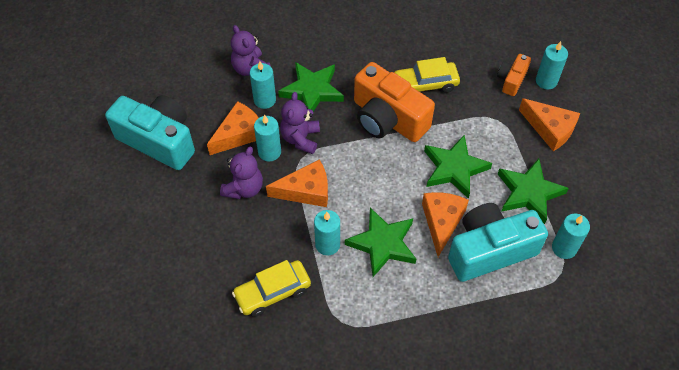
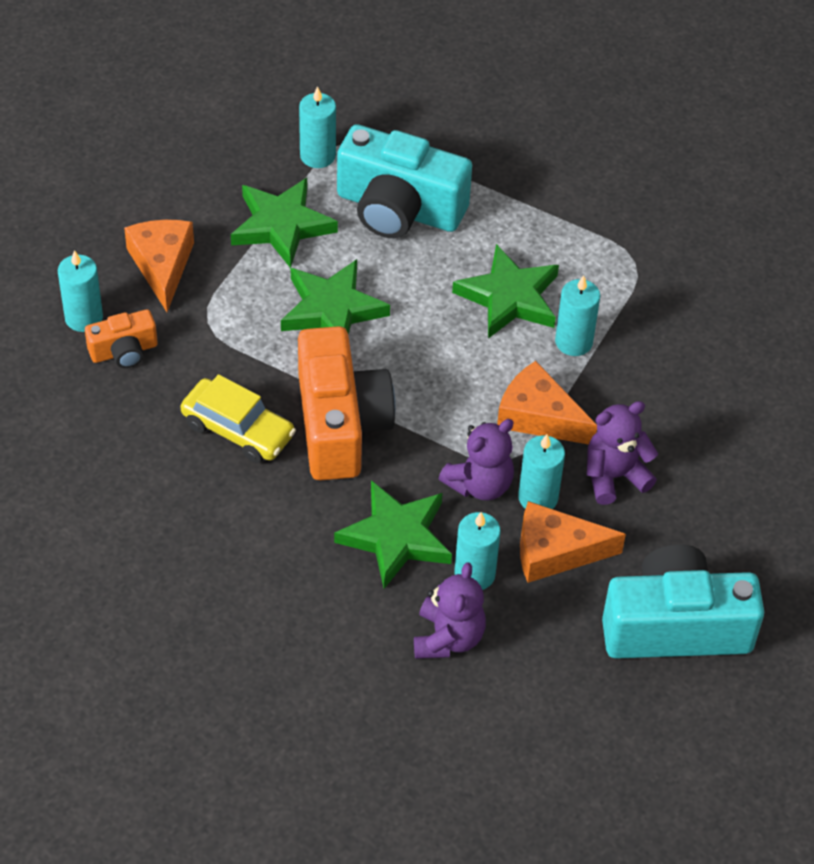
camera: 140 degrees left, 5 degrees down
(159, 141) = (675, 626): turquoise camera -> turquoise camera turned 105 degrees clockwise
(272, 292) = (685, 340): yellow car -> none
(442, 222) = (416, 270): orange cheese -> none

